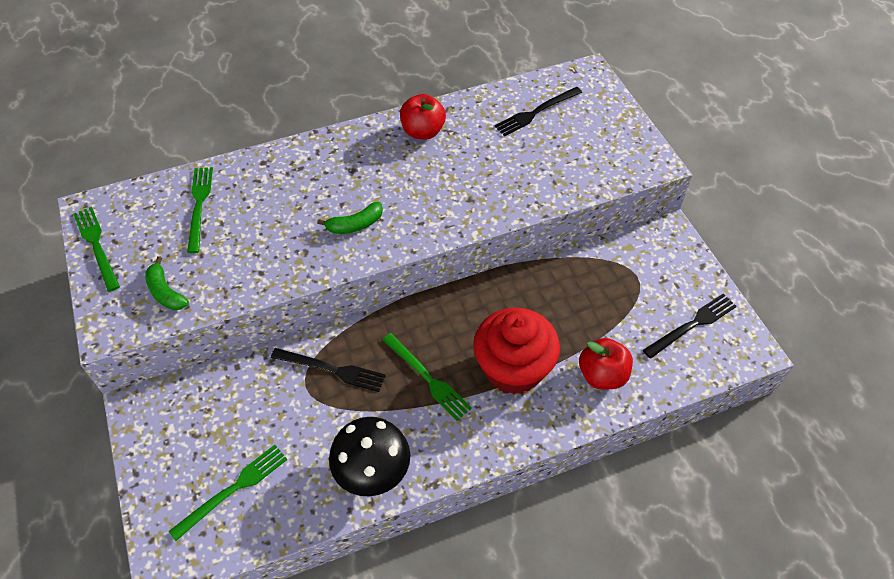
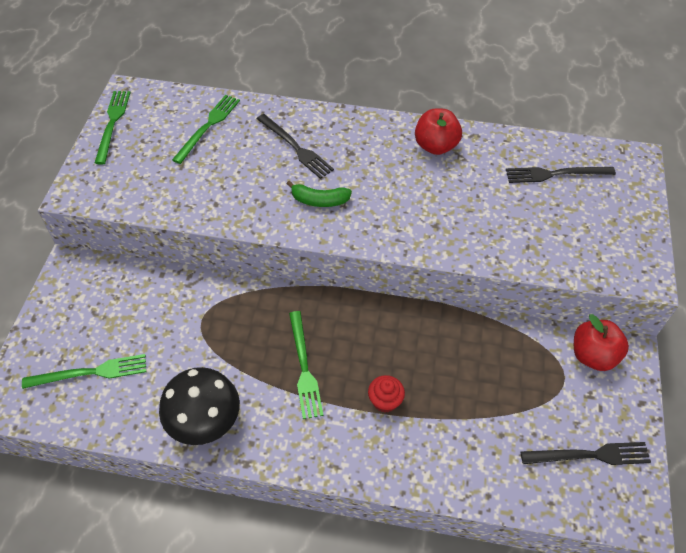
camera: 30 degrees right, 0 degrees up
(165, 292) = (134, 184): green banana -> none
(332, 370) = (231, 317): black fork -> black fork (295, 147)
(513, 368) = (385, 401): red cupcake -> red cupcake, size x0.42
(602, 375) = (464, 453): red apple -> red apple (593, 355)

